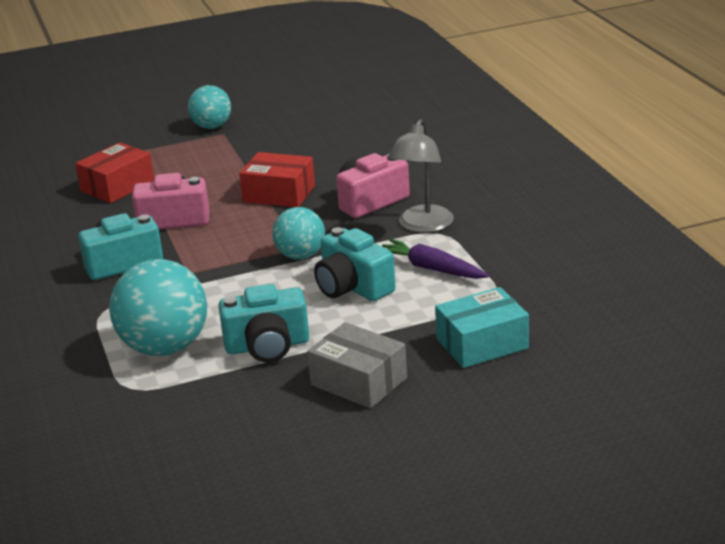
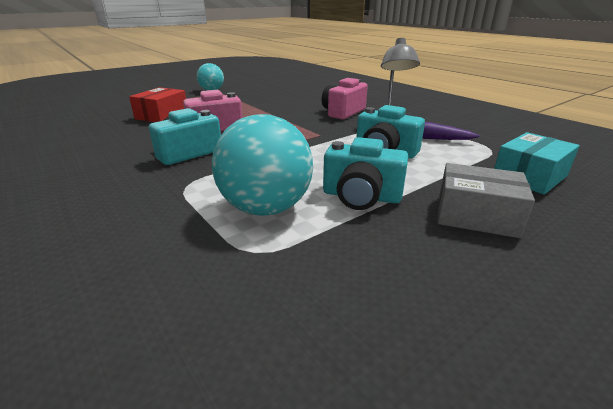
camera: 20 degrees left, 0 degrees up
(267, 346) = (361, 196): turquoise camera -> turquoise camera turned 45 degrees clockwise
(279, 194) = (280, 112): red box -> none
(301, 256) = (326, 139): turquoise ball -> none

